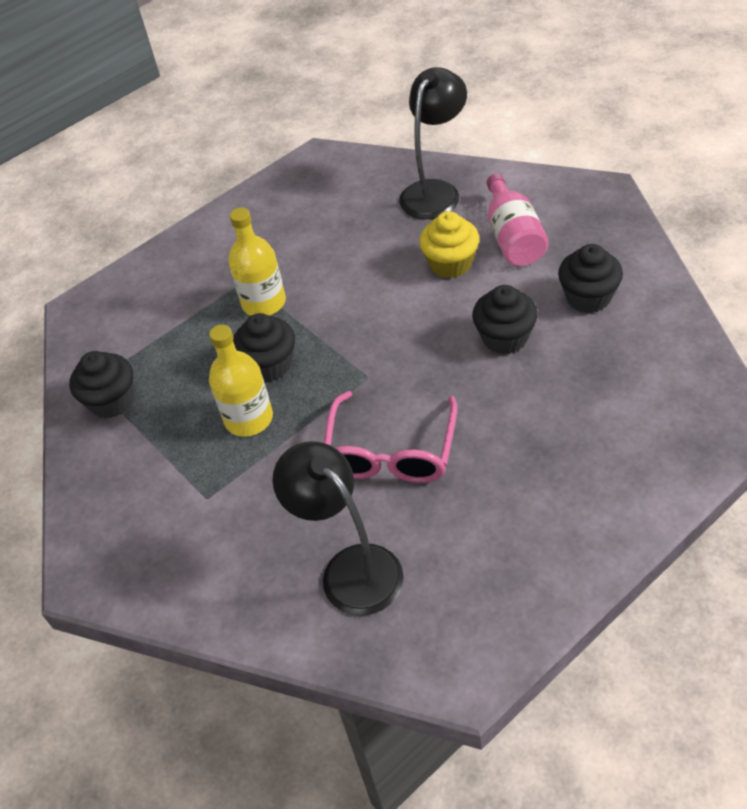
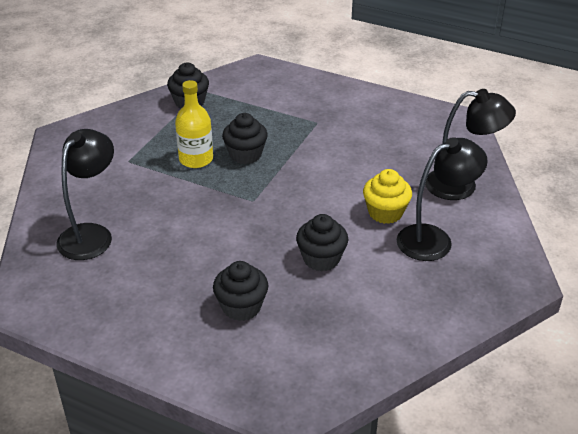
camera: 60 degrees right, 10 degrees down
(264, 303) = (300, 136): yellow bottle -> none
(391, 452) = (190, 228): pink glasses -> none
(513, 237) = (434, 239): pink bottle -> black lamp
(588, 297) = (388, 296): black cupcake -> black cupcake (241, 307)

